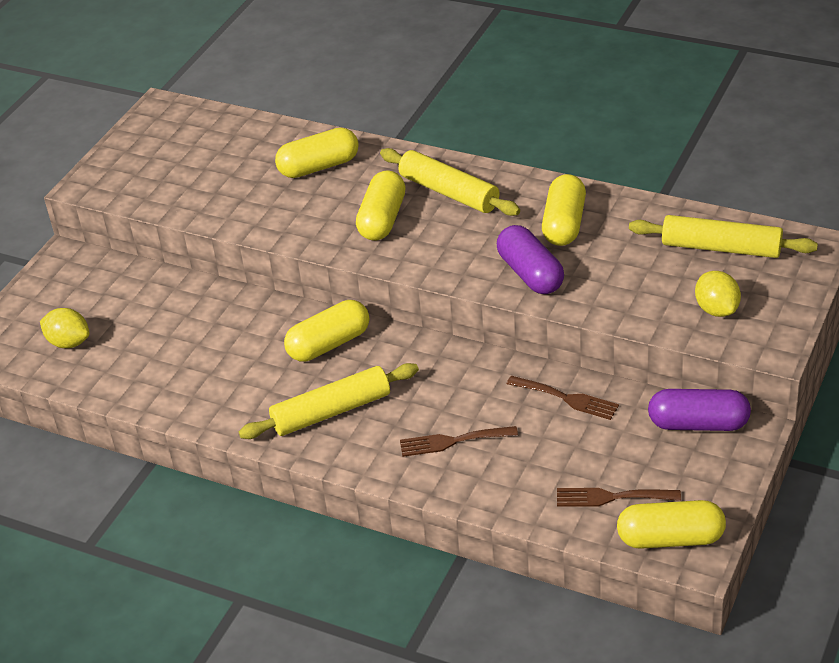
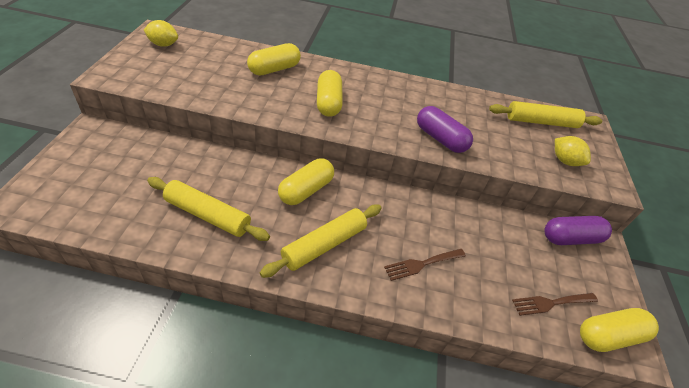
camera: 25 degrees left, 5 degrees up
(69, 342) = (97, 196): yellow lemon -> yellow lemon (163, 45)
(449, 192) = (364, 87): yellow rolling pin -> yellow rolling pin (208, 215)
(564, 224) = (444, 107): yellow capsule -> none
(567, 398) = (482, 224): brown fork -> none

